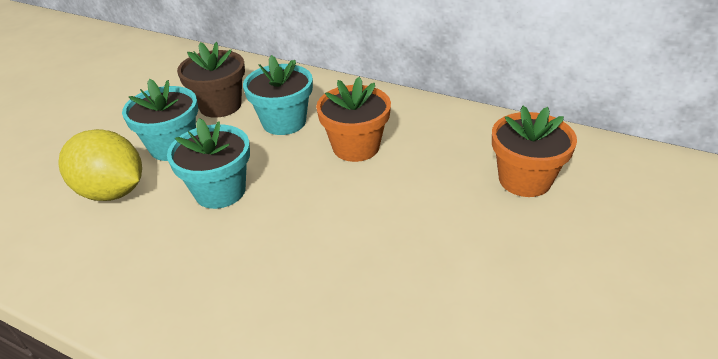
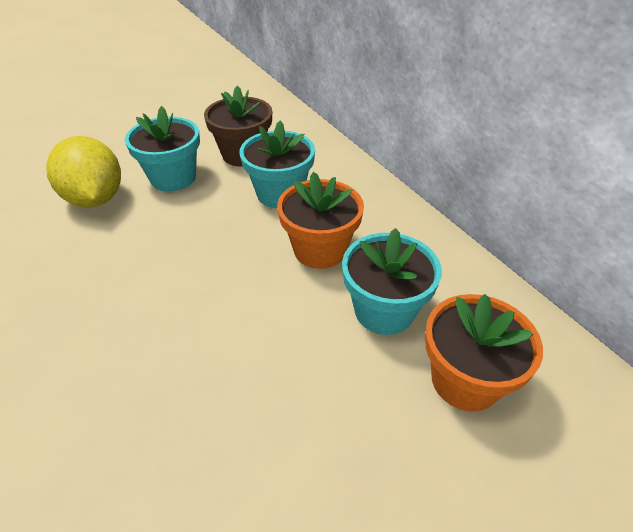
camera: 30 degrees right, 5 degrees up
(220, 191) = (167, 238): turquoise flower pot -> turquoise flower pot (384, 310)

